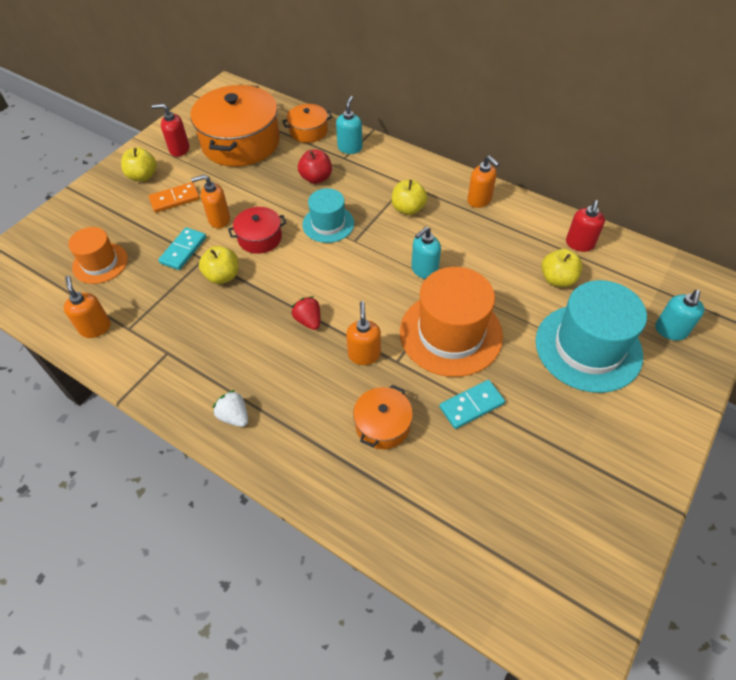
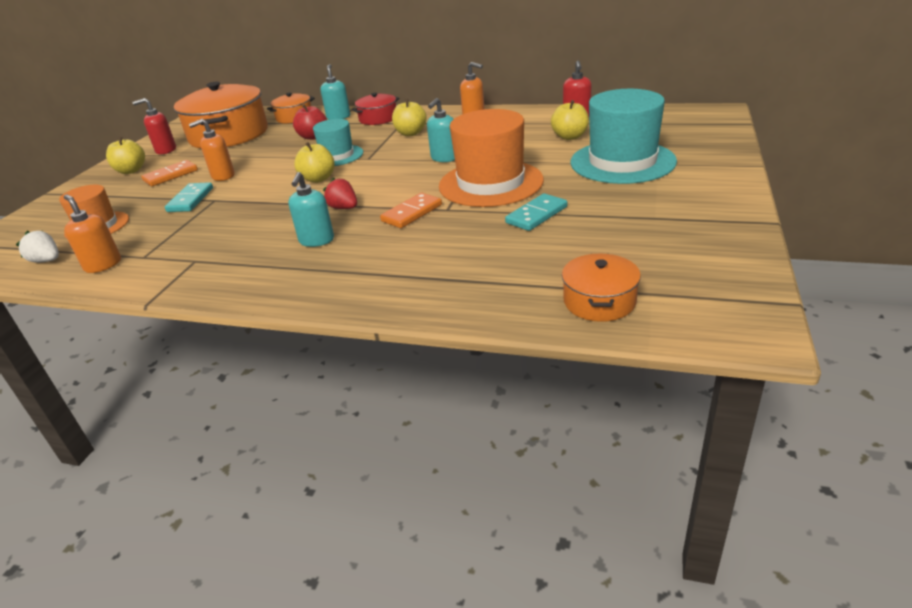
camera: 15 degrees left, 20 degrees down
(222, 276) = (240, 204): yellow apple -> yellow apple (318, 179)
(234, 416) = (289, 280): white strawberry -> white strawberry (47, 261)
(260, 238) = (270, 176): red pot -> red pot (378, 118)
(364, 354) = (412, 213): orange soap dispenser -> orange domino
(382, 425) = (454, 246): orange pot -> orange pot (599, 301)
(670, 331) = (686, 138): turquoise soap dispenser -> turquoise soap dispenser (316, 240)

